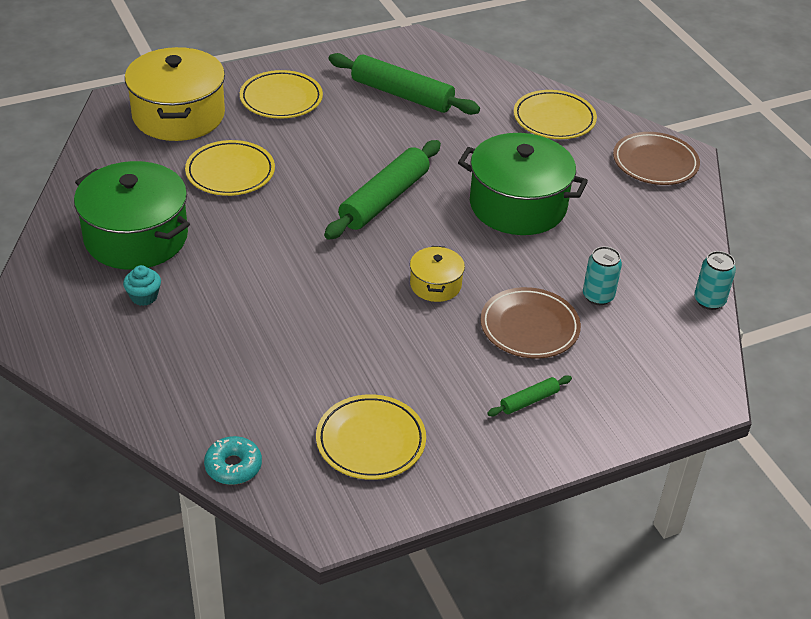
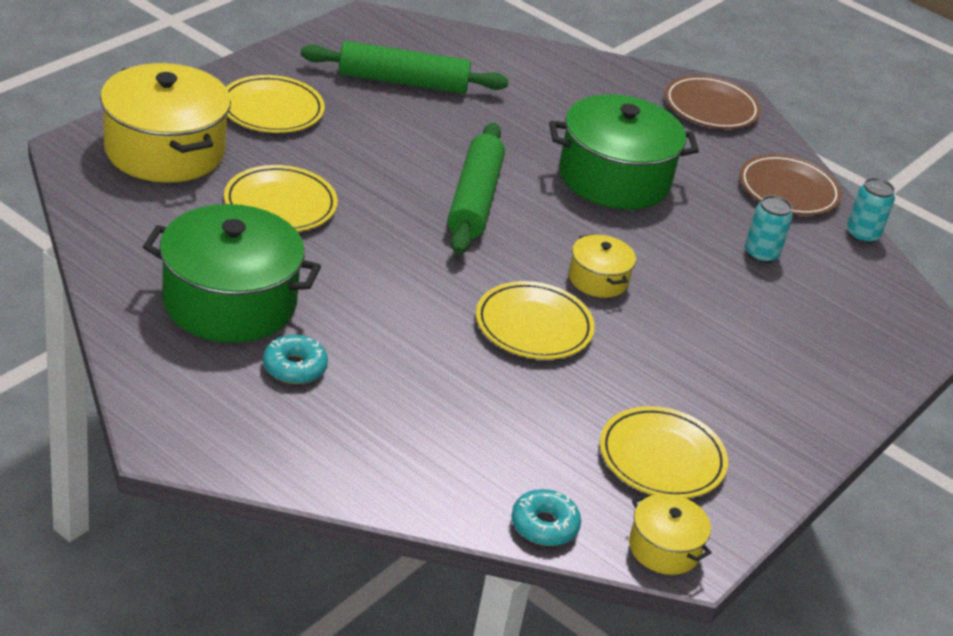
camera: 30 degrees left, 5 degrees down
(144, 296) = (294, 367): turquoise cupcake -> turquoise donut
(314, 512) = (664, 548): none -> yellow pot
(529, 327) = (722, 301): brown plate -> brown plate (788, 190)
(529, 401) = (779, 375): green rolling pin -> none
(554, 119) = (580, 80): yellow plate -> yellow plate (533, 326)

